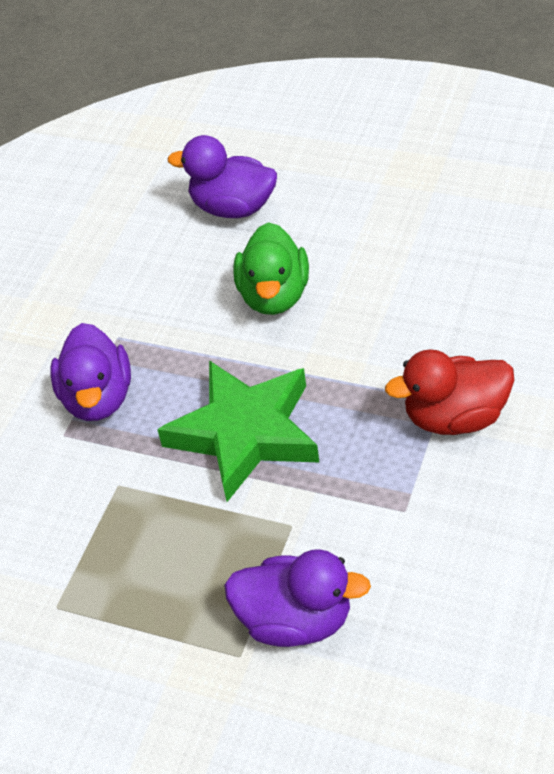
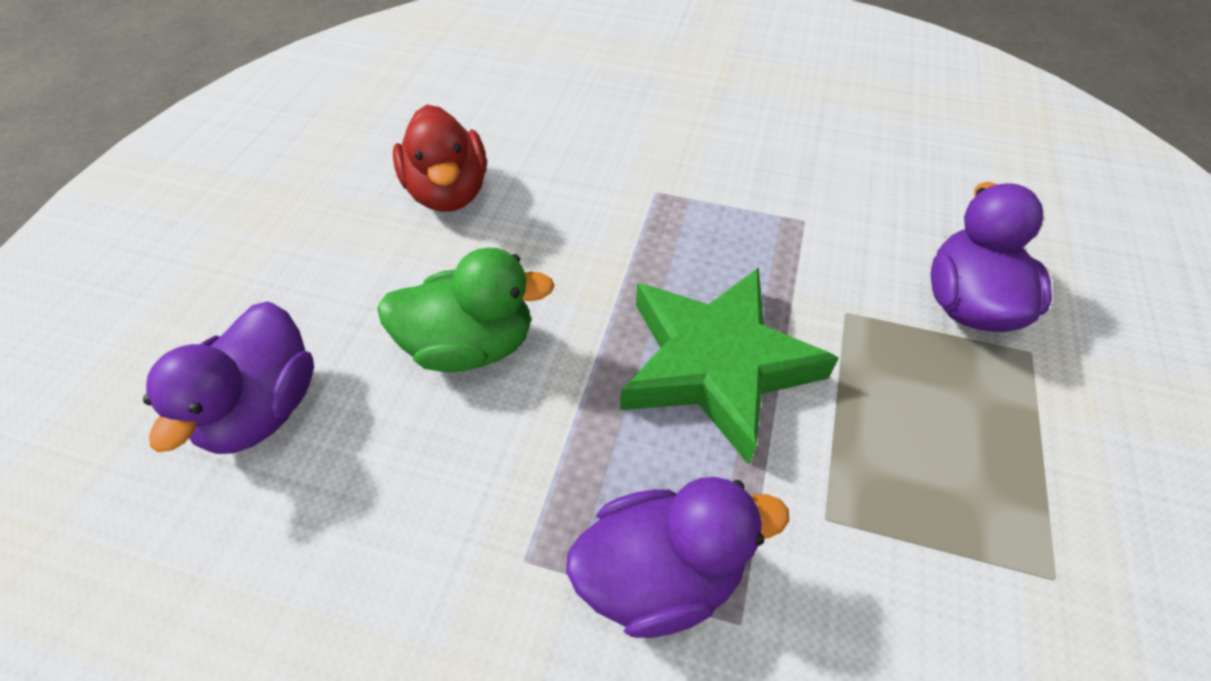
camera: 100 degrees left, 5 degrees up
(455, 417) = (679, 182): red duck -> red duck (448, 192)

